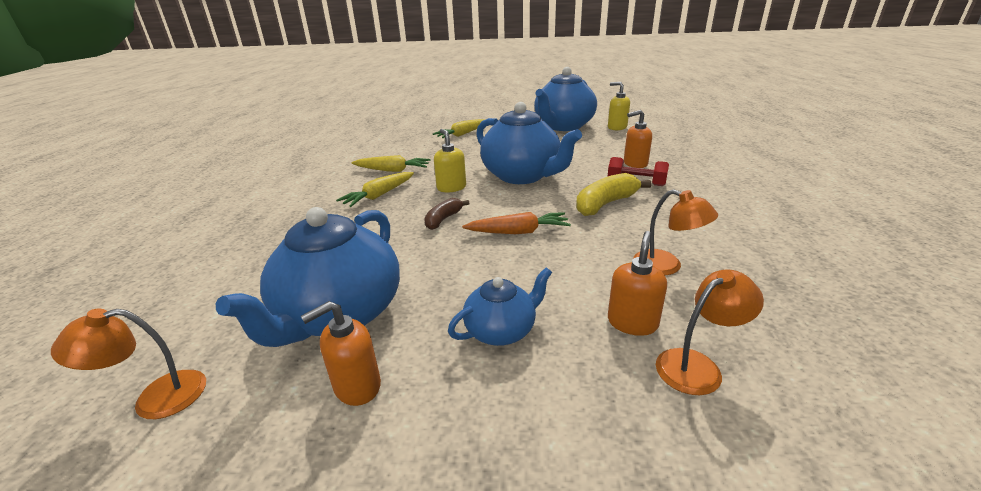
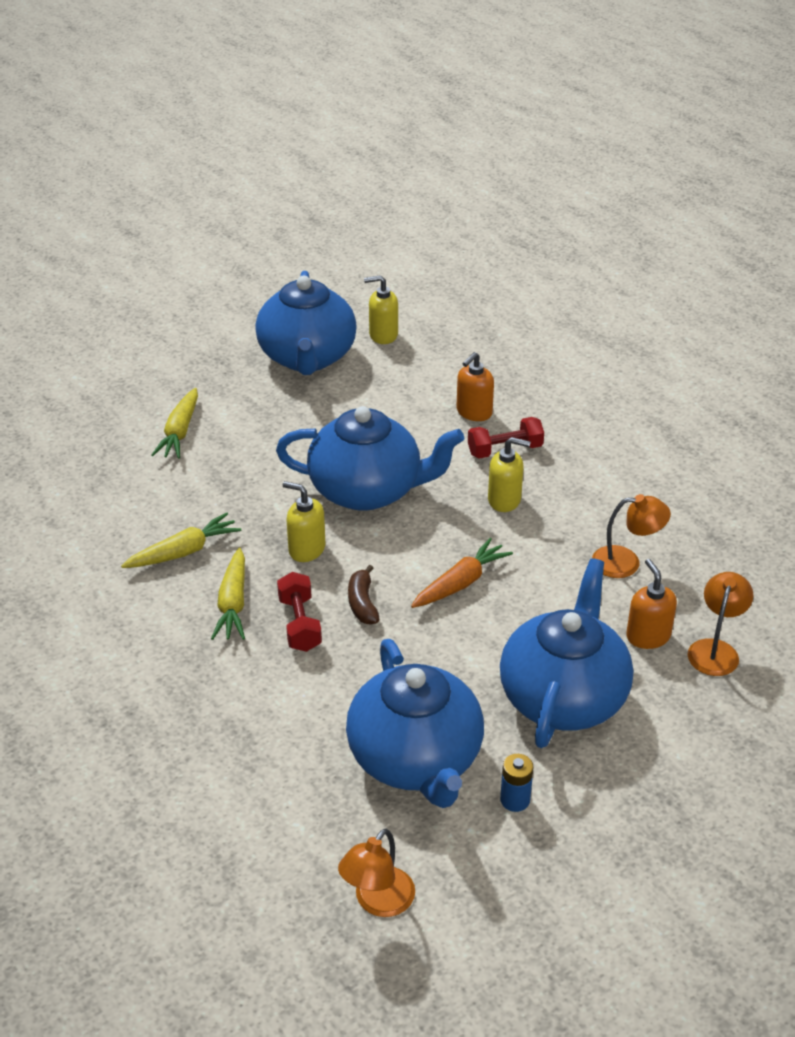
camera: 40 degrees left, 10 degrees up
(357, 386) = (515, 800): orange soap dispenser -> blue battery
(395, 215) = (300, 624): none -> red dumbbell
(501, 330) = (563, 697): blue teapot -> blue teapot, size x1.91
(605, 204) = (504, 500): yellow banana -> yellow soap dispenser

